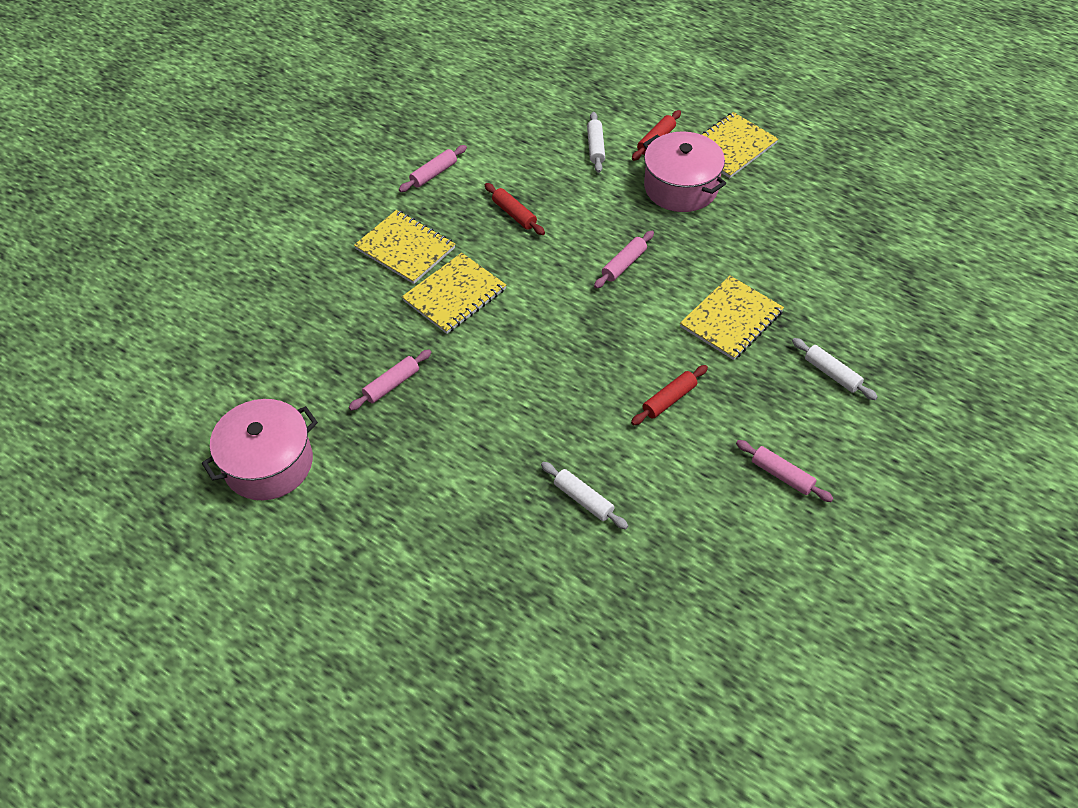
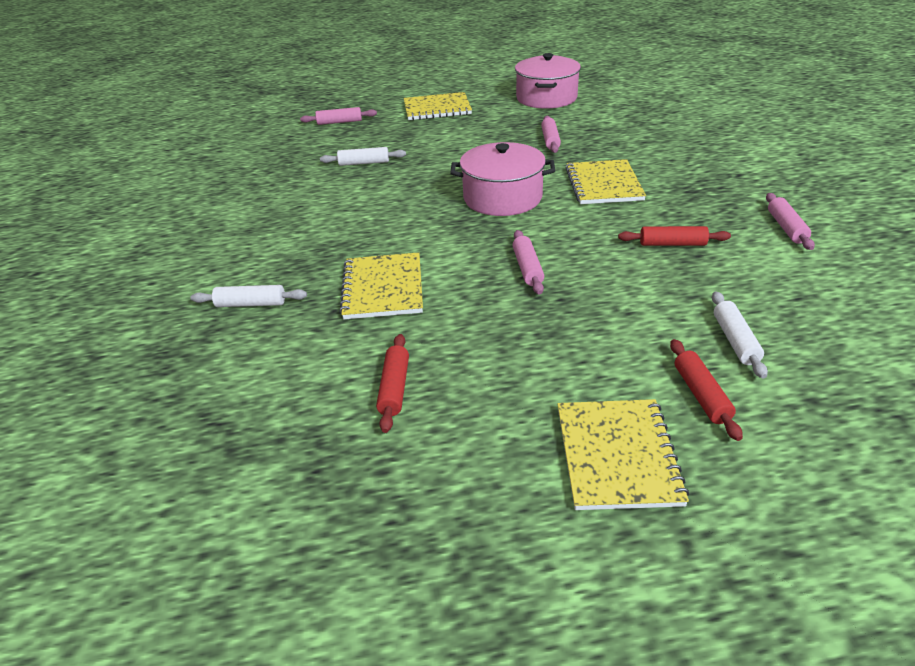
camera: 135 degrees right, 15 degrees down
(405, 248) = (687, 183): yellow notebook -> yellow notebook (437, 108)
(595, 147) = (735, 340): white rolling pin -> white rolling pin turned 45 degrees clockwise
(669, 400) = (370, 221): red rolling pin -> red rolling pin (394, 388)
(681, 187) = (590, 363): pink pot -> pink pot (502, 198)
(782, 475) = (241, 231): pink rolling pin -> pink rolling pin (339, 122)

